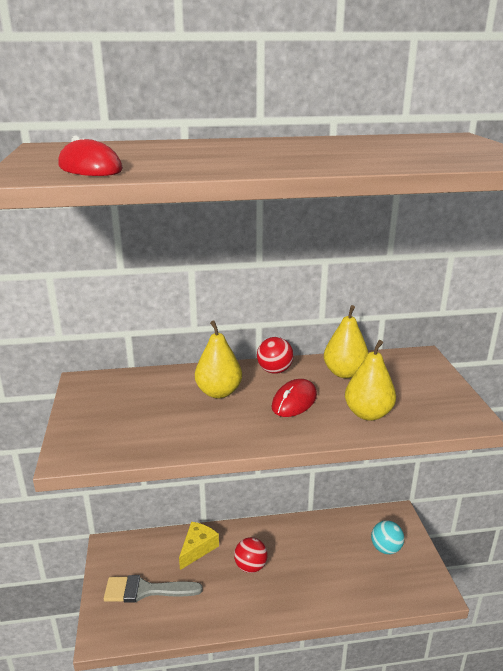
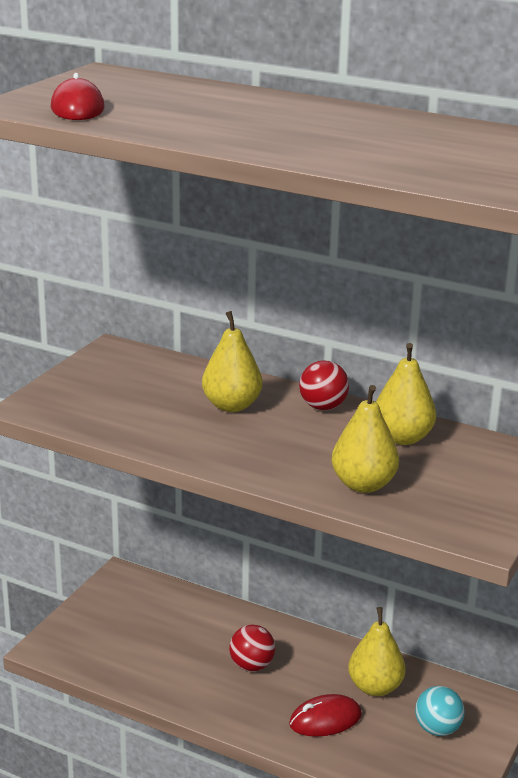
camera: 35 degrees right, 0 degrees up
(146, 590) = (121, 632): grey brush -> none
(197, 548) = (211, 621): yellow cheese -> none
(294, 401) = (299, 443): red mouse -> red mouse (325, 719)
(330, 540) = (375, 687): none -> yellow pear

